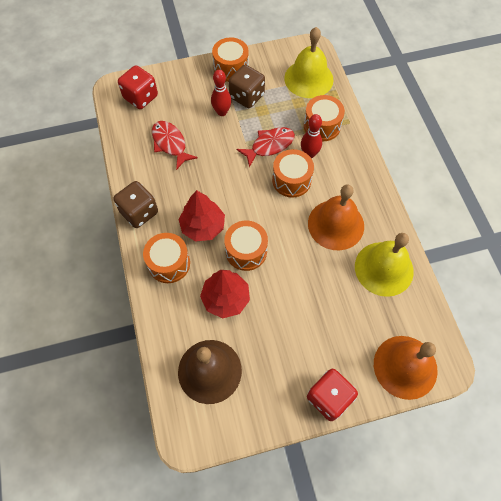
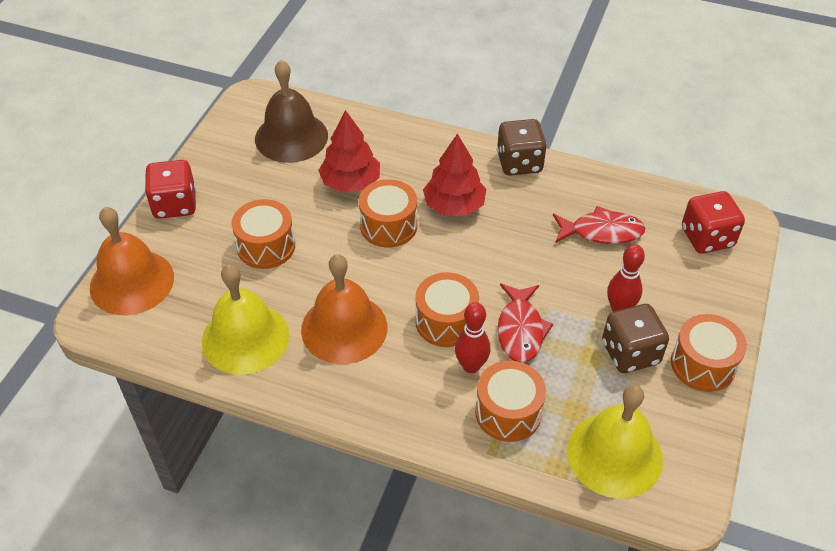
camera: 125 degrees right, 15 degrees down
(169, 263) = (433, 159): orange drum -> orange drum (266, 246)

